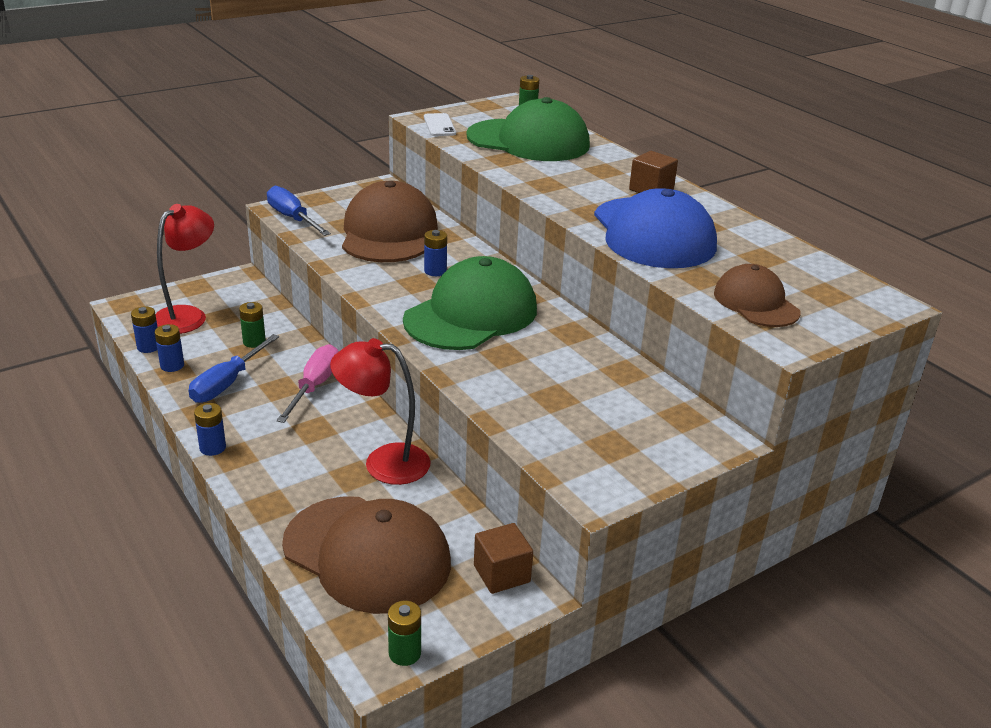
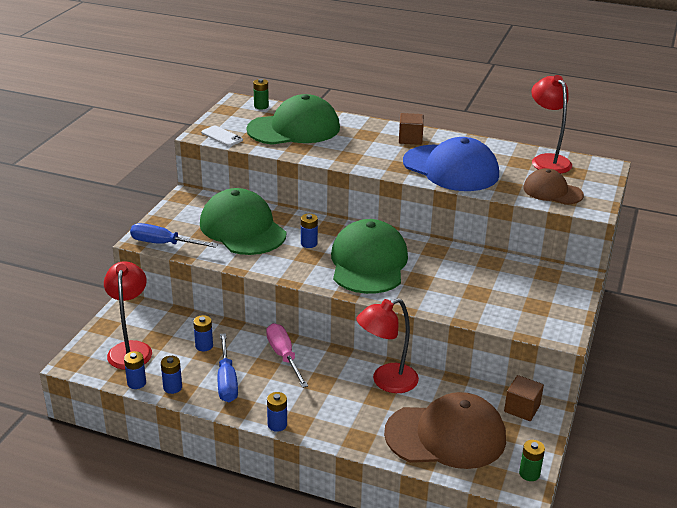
camera: 35 degrees left, 0 degrees up
(254, 342) = (204, 346): green battery -> blue battery
(389, 233) = (242, 228): brown cap -> green cap
(806, 268) = (547, 160): none -> red lamp

